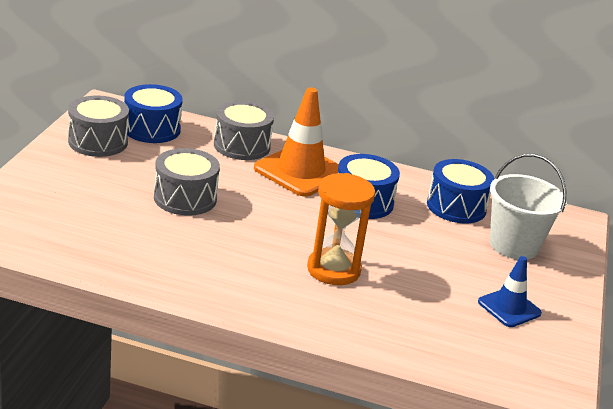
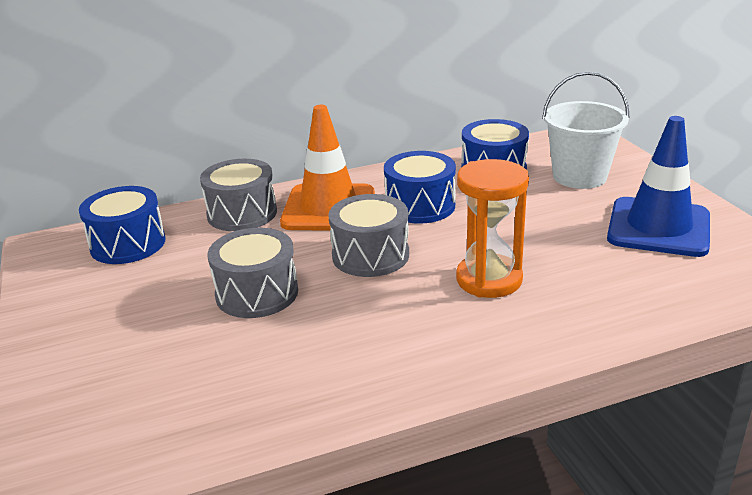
camera: 30 degrees left, 0 degrees up
(98, 142) = (83, 287): grey drum -> grey drum (370, 255)
(509, 308) = (658, 227): blue traffic cone -> blue traffic cone, size x1.75

